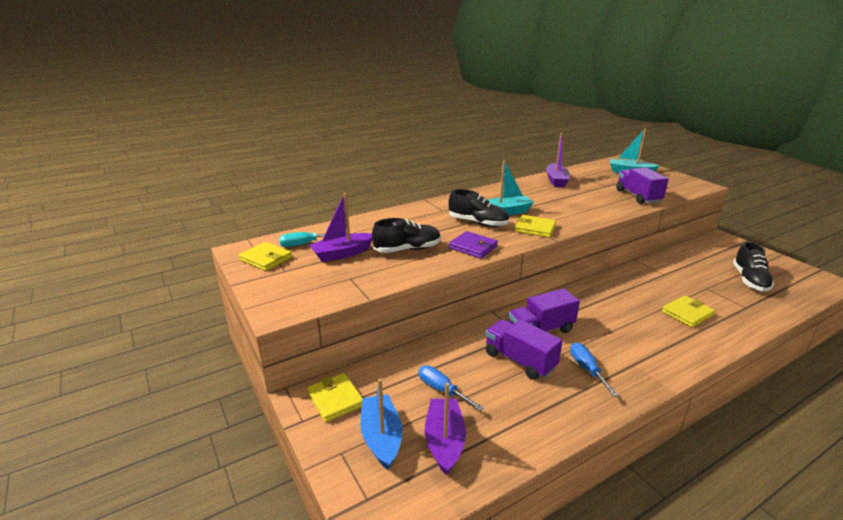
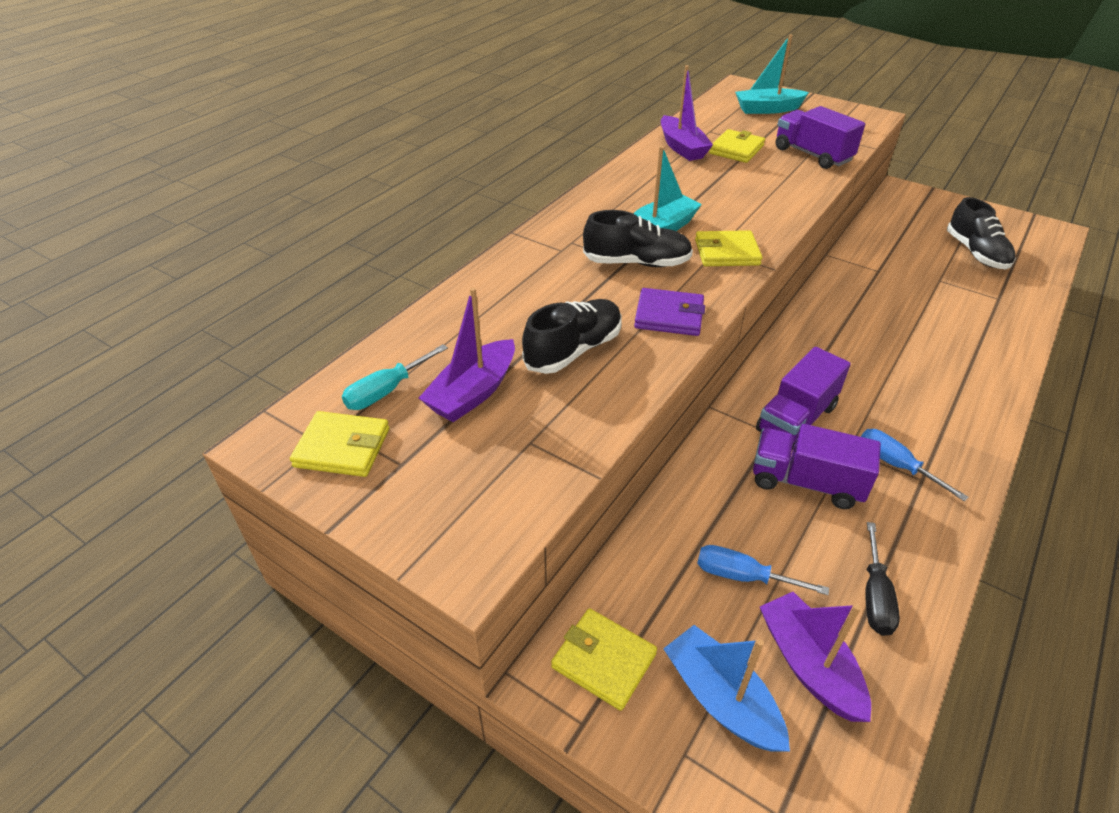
camera: 25 degrees left, 15 degrees up
(514, 425) = (875, 596): none -> black screwdriver
(687, 313) = (945, 329): yellow wallet -> yellow wallet (736, 149)

